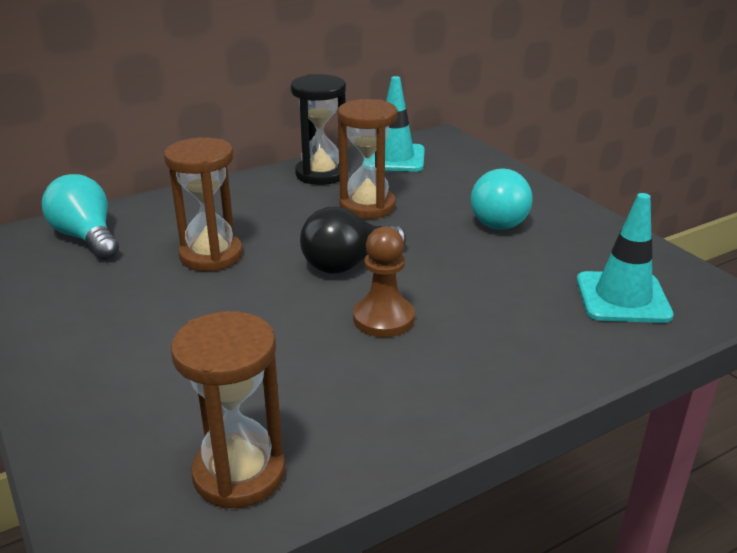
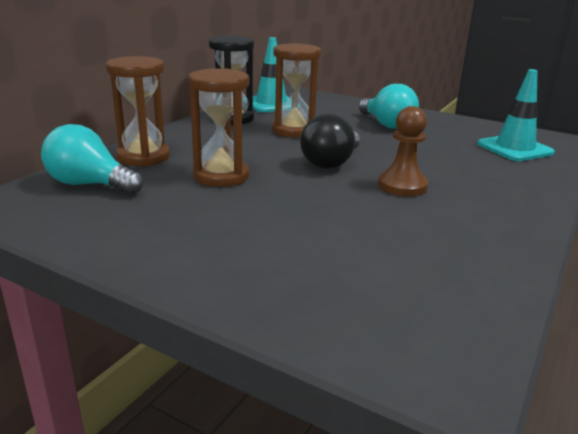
camera: 30 degrees left, 5 degrees down
(239, 473) = (452, 295): brown hourglass -> brown hourglass (143, 157)

